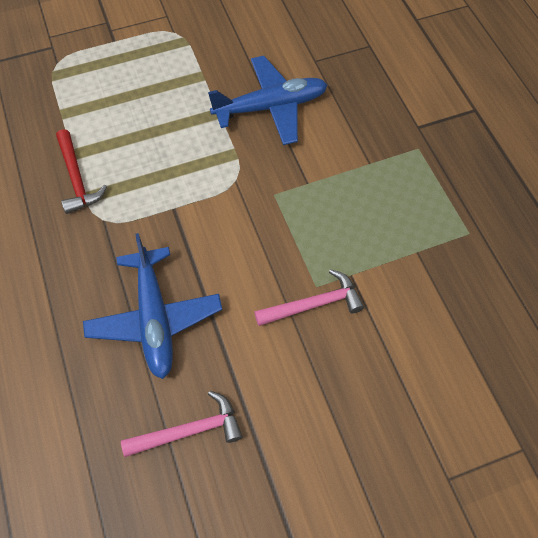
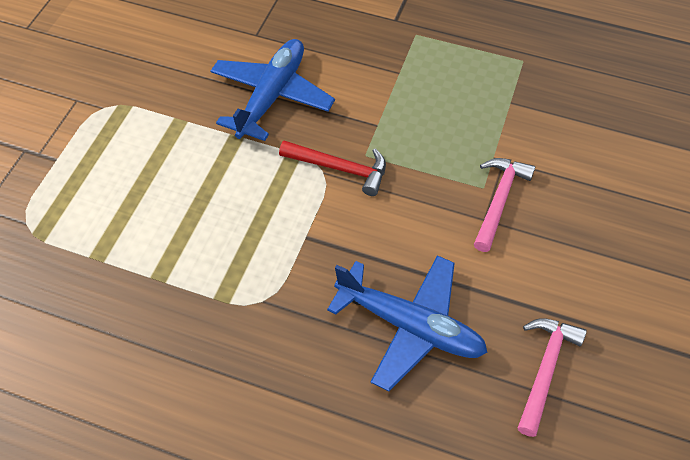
camera: 50 degrees left, 5 degrees down
(77, 178) = (191, 293): red hammer -> red hammer (340, 168)

